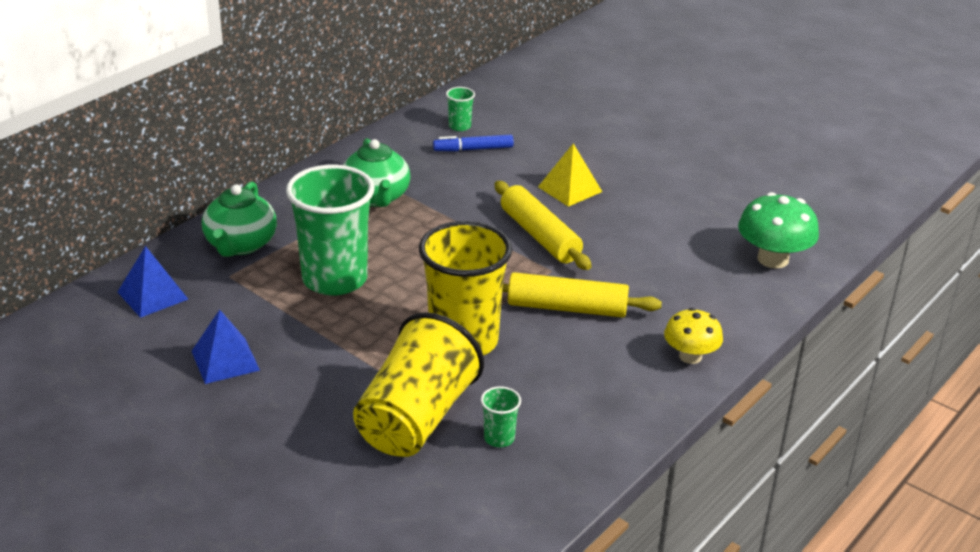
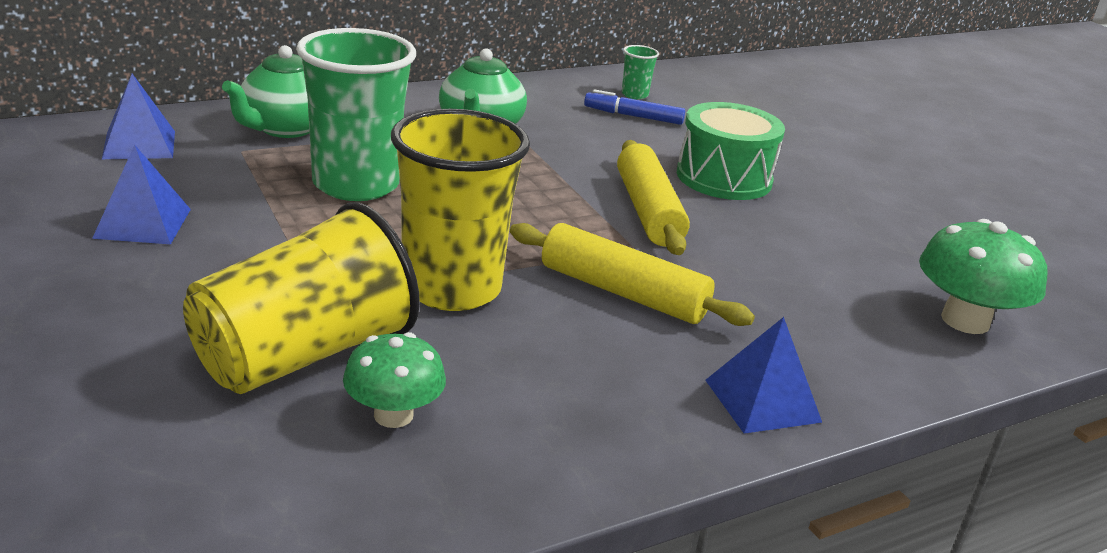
camera: 20 degrees right, 5 degrees down
(499, 438) = (393, 415): green cup -> green mushroom
(570, 189) = (724, 178): yellow pyramid -> green drum
(690, 356) = (762, 401): yellow mushroom -> blue pyramid

